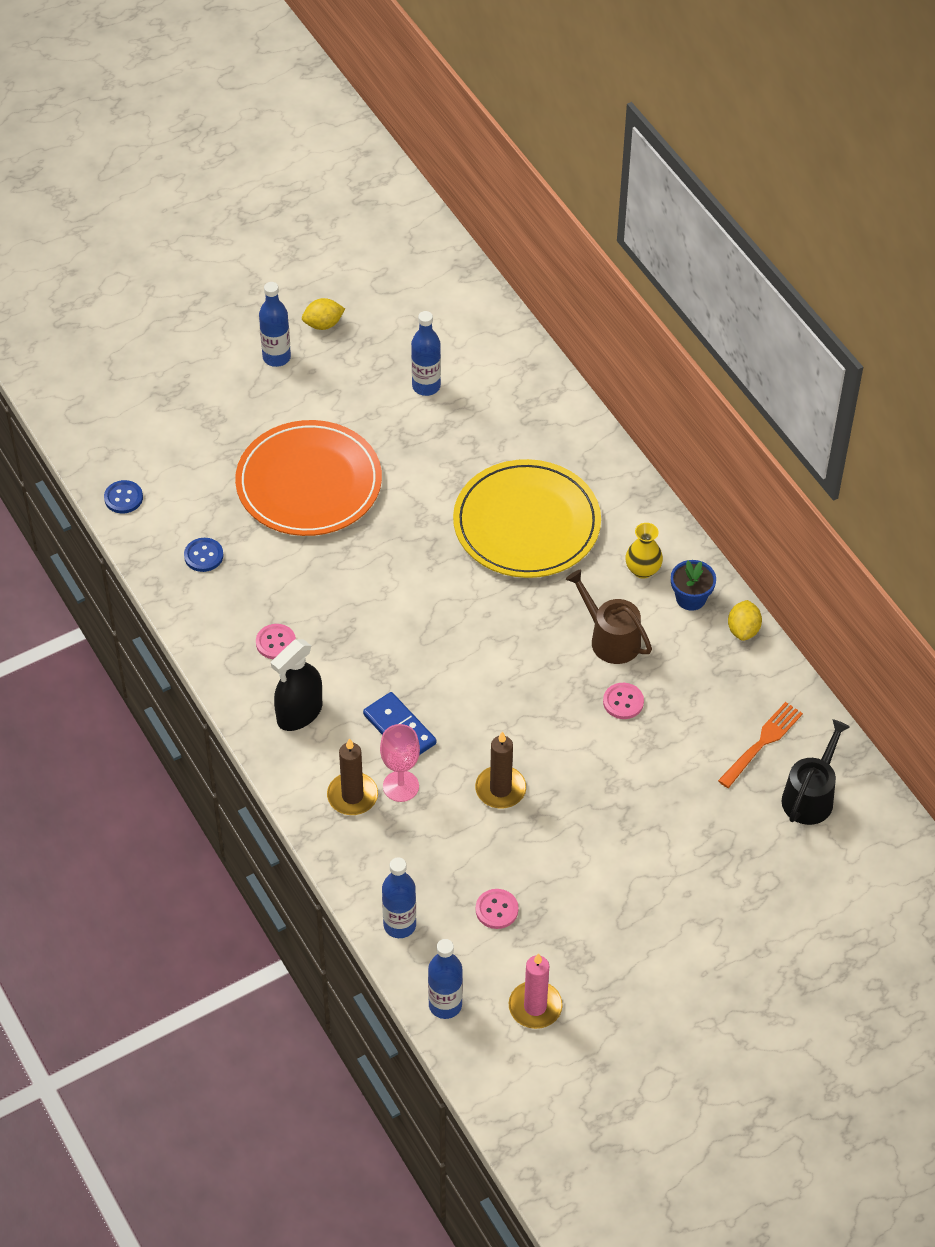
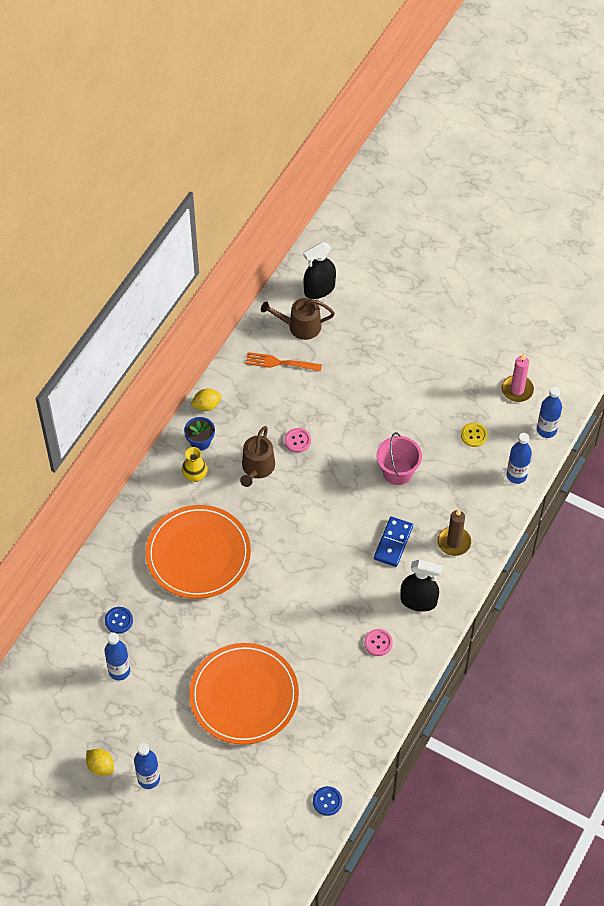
camera: 120 degrees left, 5 degrees up
(203, 556) = (341, 723): blue button -> blue button (118, 620)
(401, 786) = (430, 521): pink goblet -> none
(496, 910) = (474, 435): pink button -> yellow button
(500, 789) = (397, 472): brown candle -> pink bucket
(526, 523) = (198, 554): yellow plate -> orange plate
(810, 796) = (300, 326): black watering can -> brown watering can
(862, 851) = (319, 289): none -> black spray bottle

